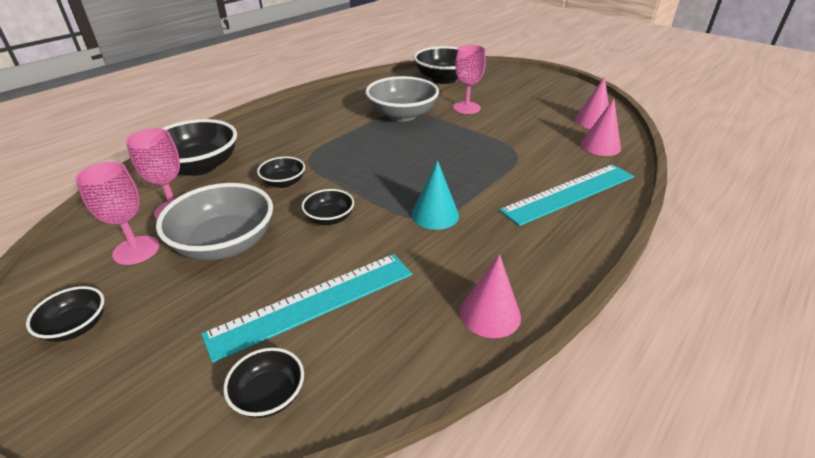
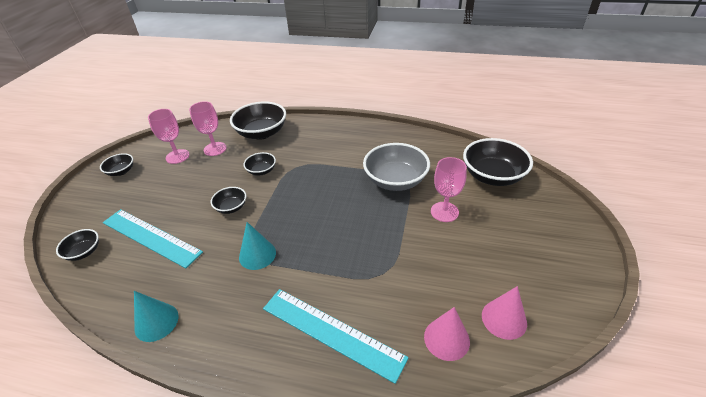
camera: 65 degrees right, 5 degrees up
(225, 244) = (192, 181): grey bowl -> none
(490, 314) = (156, 322): pink cone -> turquoise cone

